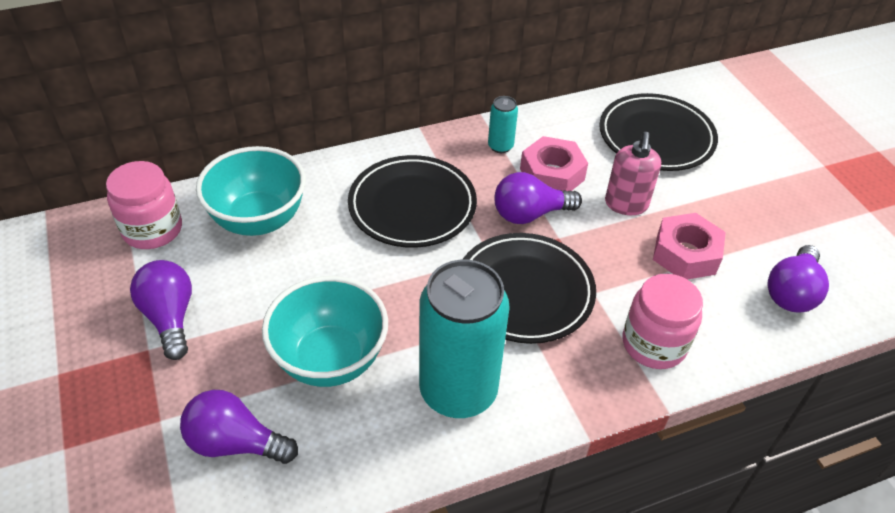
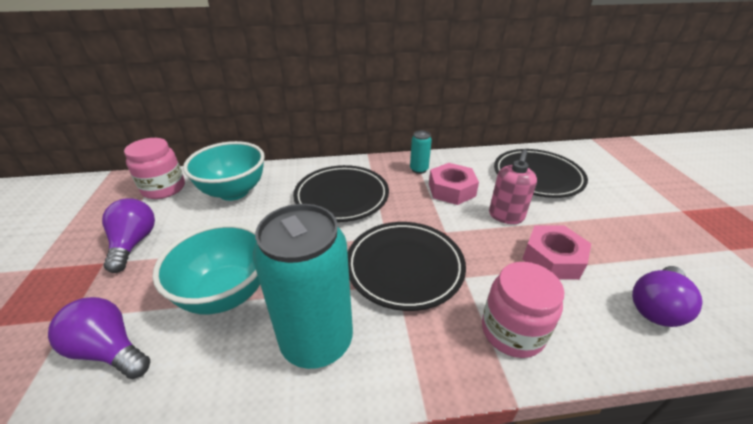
camera: 15 degrees right, 10 degrees down
(529, 214) = (427, 213): purple light bulb -> none

